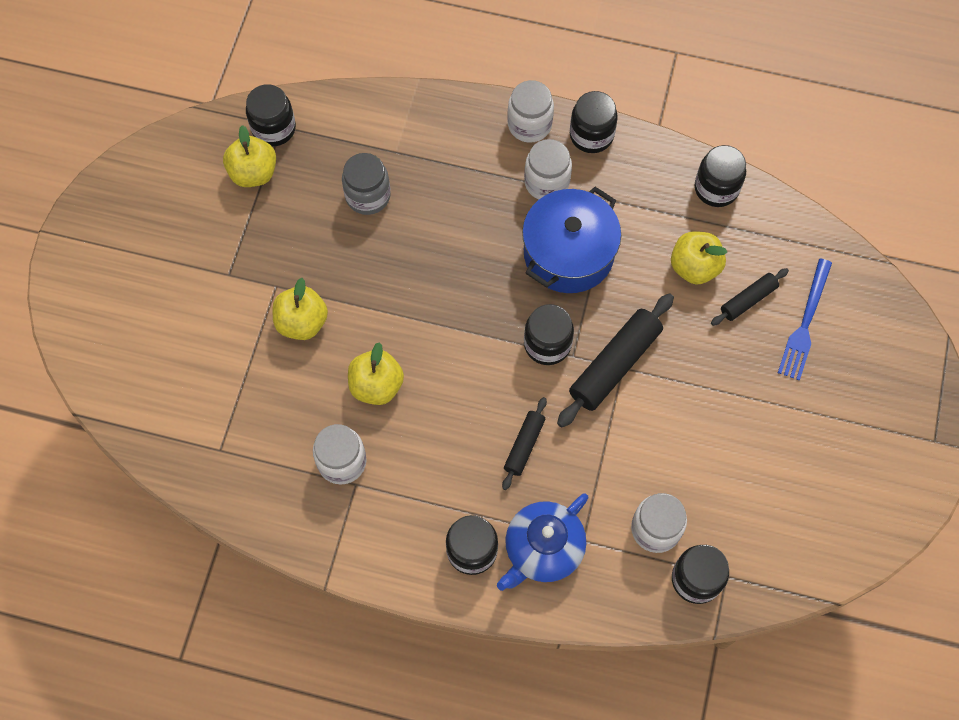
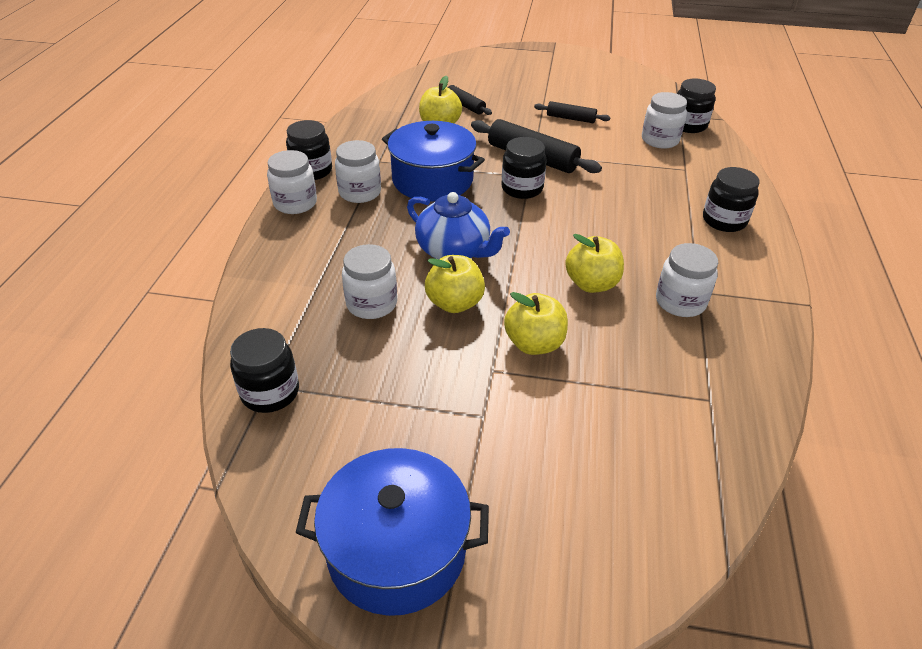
camera: 95 degrees left, 25 degrees down
(127, 213) = (397, 550): none -> blue pot
(253, 173) = (335, 406): yellow apple -> yellow apple (454, 303)
(368, 196) = (371, 304): grey jar -> white jar
(524, 446) = (619, 197): black rolling pin -> black rolling pin (571, 118)
(542, 549) = (703, 186): blue teapot -> blue teapot (454, 250)
(716, 188) = (369, 116): black jar -> none
(805, 322) = (479, 86): blue fork -> none

